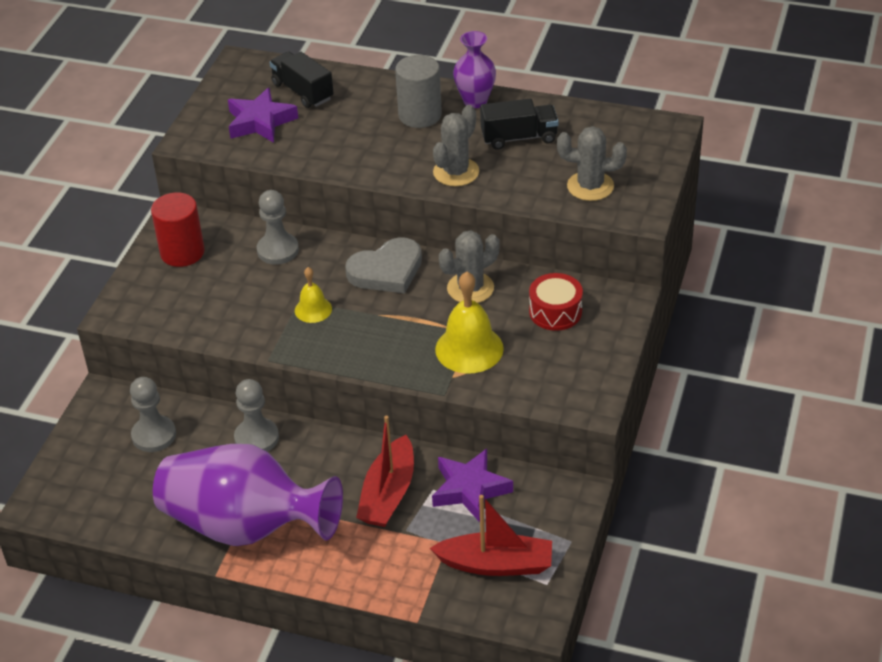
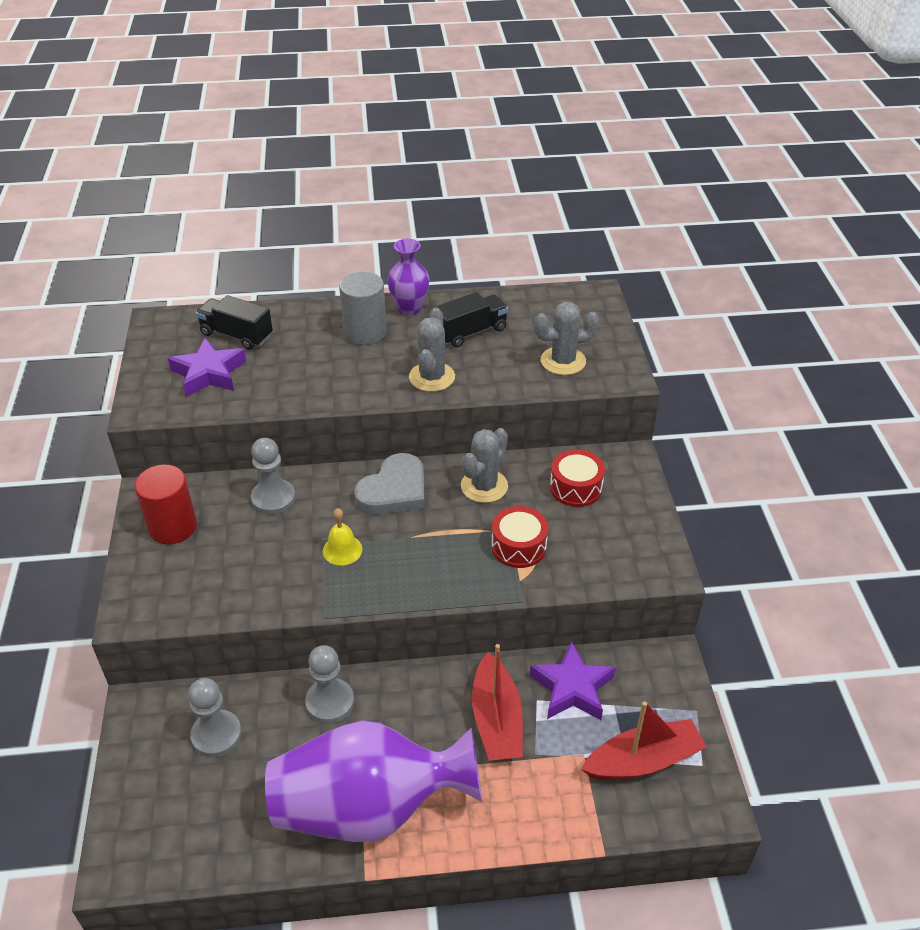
camera: 25 degrees left, 0 degrees up
(469, 349) = (518, 546): yellow bell -> red drum

